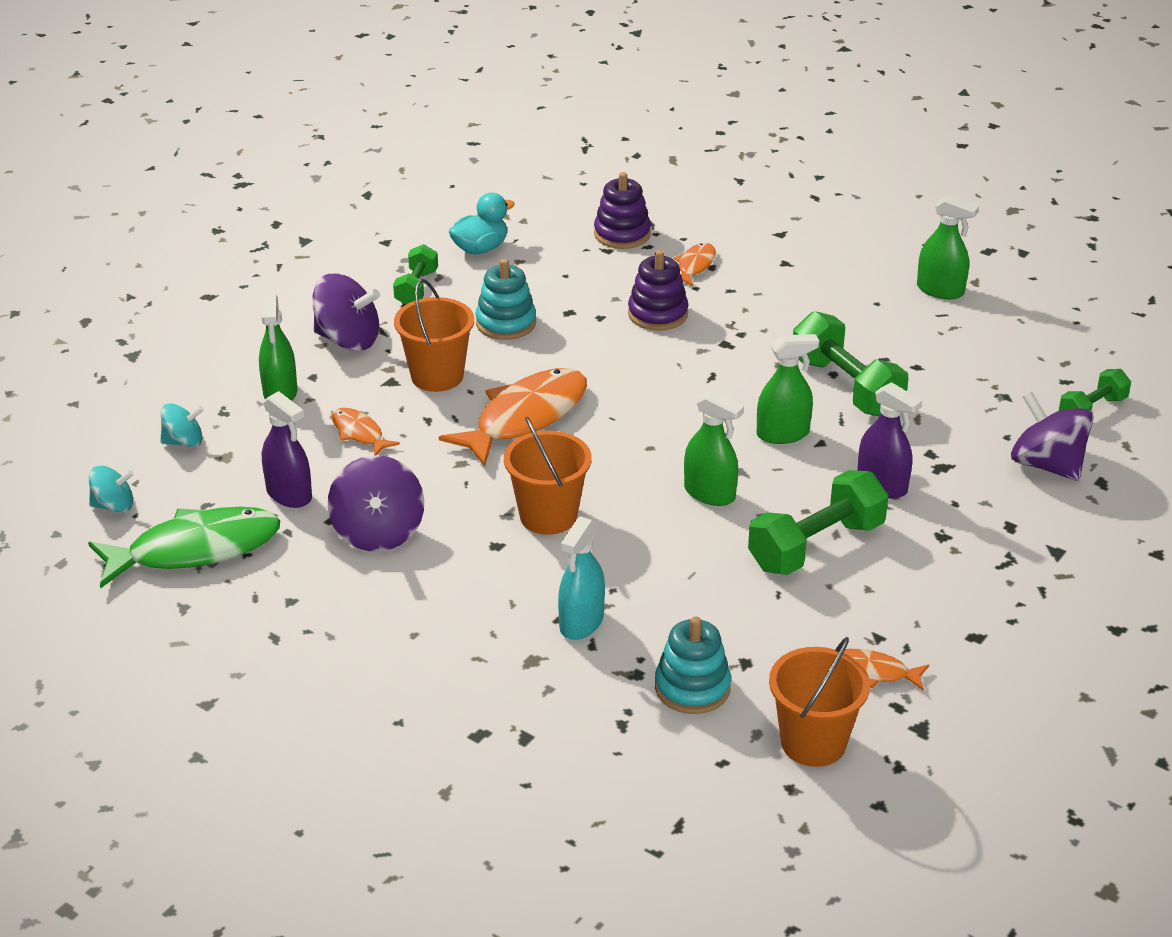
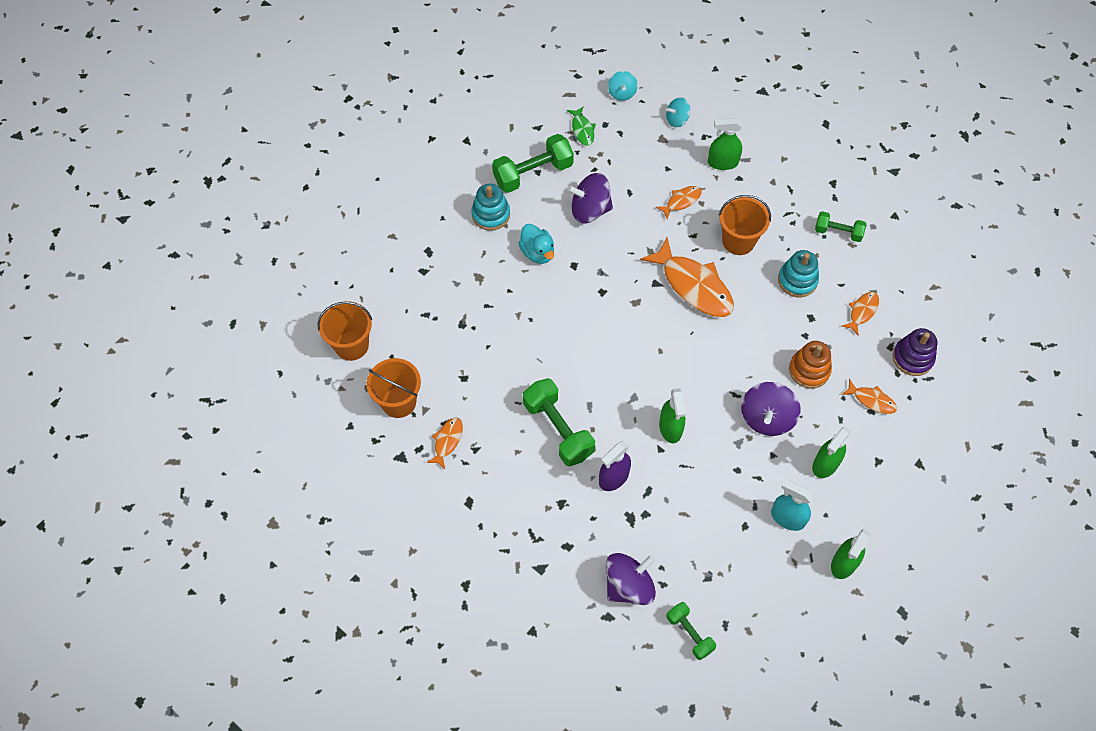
camera: 95 degrees right, 25 degrees up
(184, 442) = (677, 120): turquoise spinning top -> turquoise spinning top turned 75 degrees clockwise
(195, 550) = (582, 130): green fish -> green fish, size x0.49
(289, 494) = (626, 169): purple spray bottle -> none
(348, 340) = (778, 195): purple spinning top -> purple spinning top (766, 418)
(480, 249) = (888, 270): turquoise duck -> turquoise duck (537, 252)
(548, 516) = (597, 292): orange bucket -> orange bucket (351, 345)
(553, 271) = (862, 312): none -> orange fish
(581, 622) = (505, 302): turquoise spray bottle -> turquoise spray bottle (787, 518)
(657, 314) = (809, 370): purple stacking toy -> orange stacking toy
(692, 688) = (447, 350): turquoise stacking toy -> turquoise stacking toy (491, 214)
(709, 493) = (612, 378): green spray bottle -> green spray bottle (825, 464)
(846, 387) = (721, 475): green dumbbell -> green dumbbell (533, 173)

